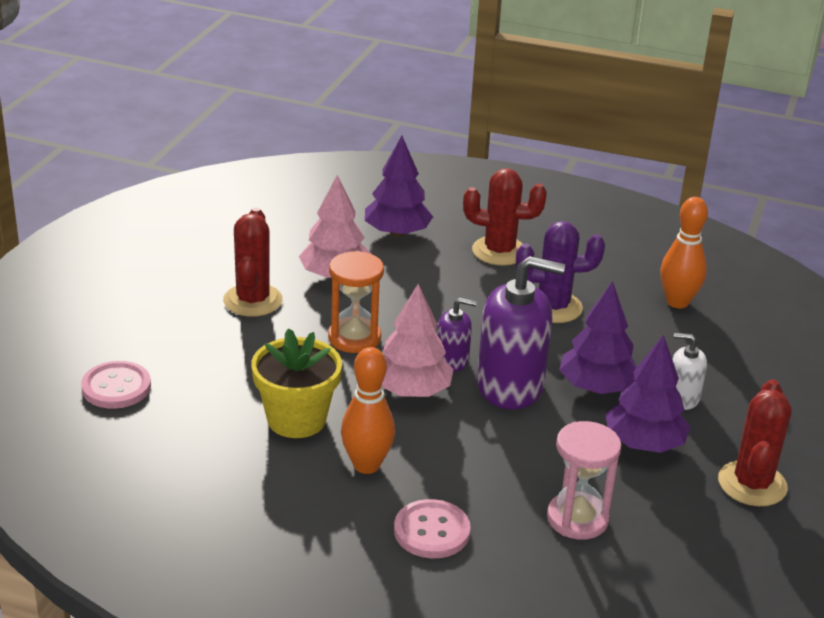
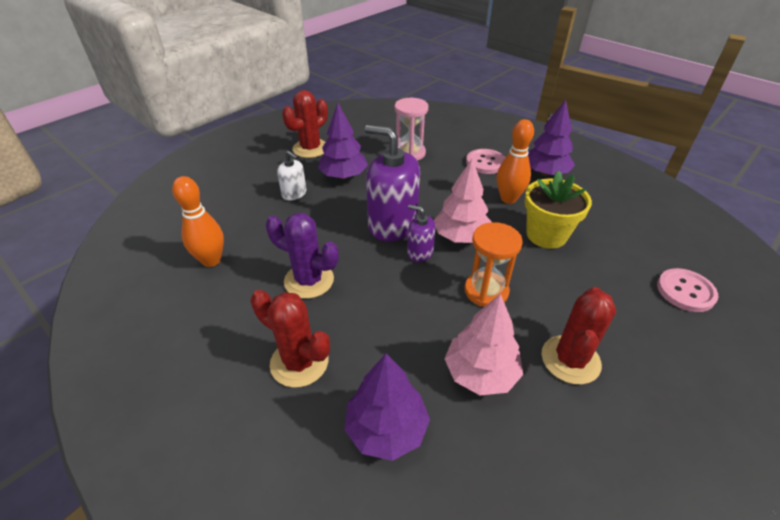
camera: 155 degrees left, 10 degrees up
(596, 387) = (338, 211): purple tree -> purple tree (545, 173)

